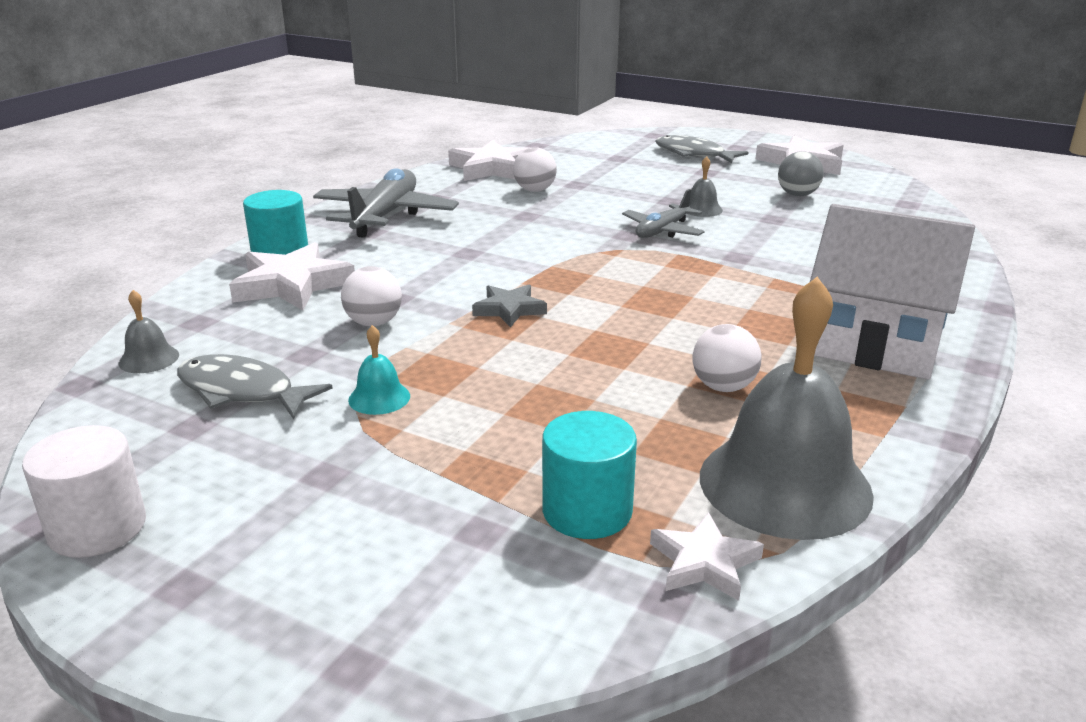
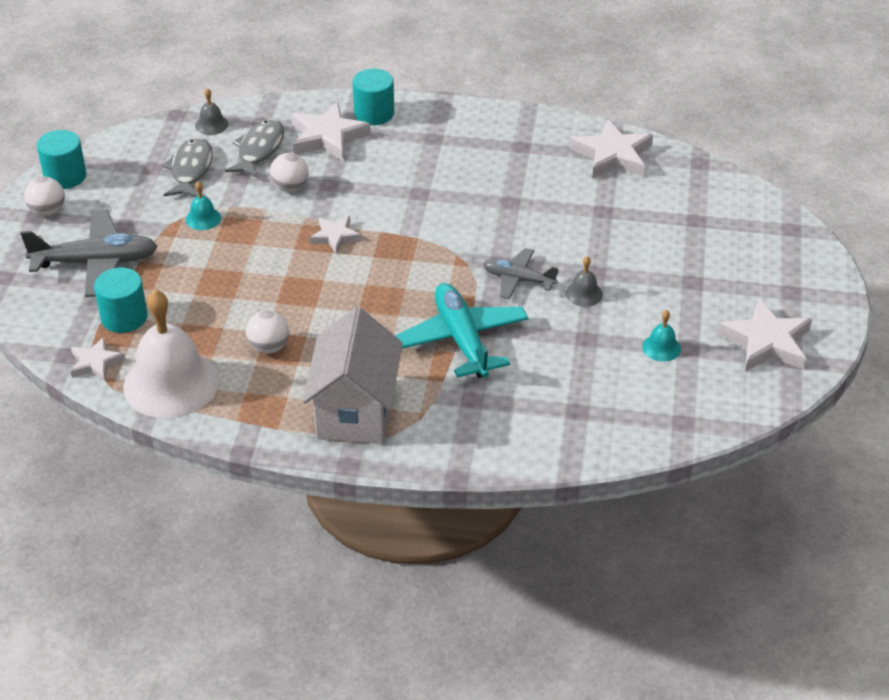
camera: 70 degrees right, 15 degrees up
(97, 528) = (65, 176): white cylinder -> turquoise cylinder
(385, 216) = (467, 135): grey plane -> grey plane (96, 263)
(509, 309) = (335, 236): grey star -> white star
(534, 190) = (571, 192): white ball -> white ball (47, 211)
(693, 154) = (742, 265): grey fish -> grey fish (259, 149)
(754, 270) = (462, 340): none -> turquoise plane
(784, 484) = (171, 383): grey bell -> white bell
(797, 195) = (661, 347): grey ball -> turquoise bell

